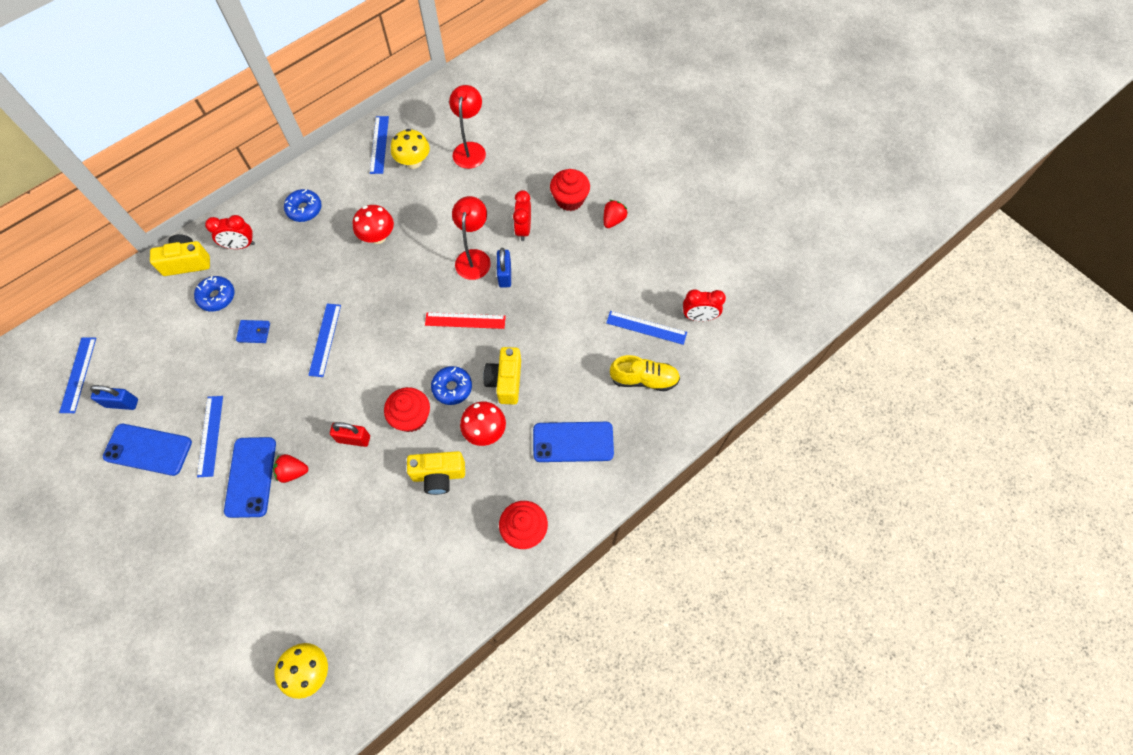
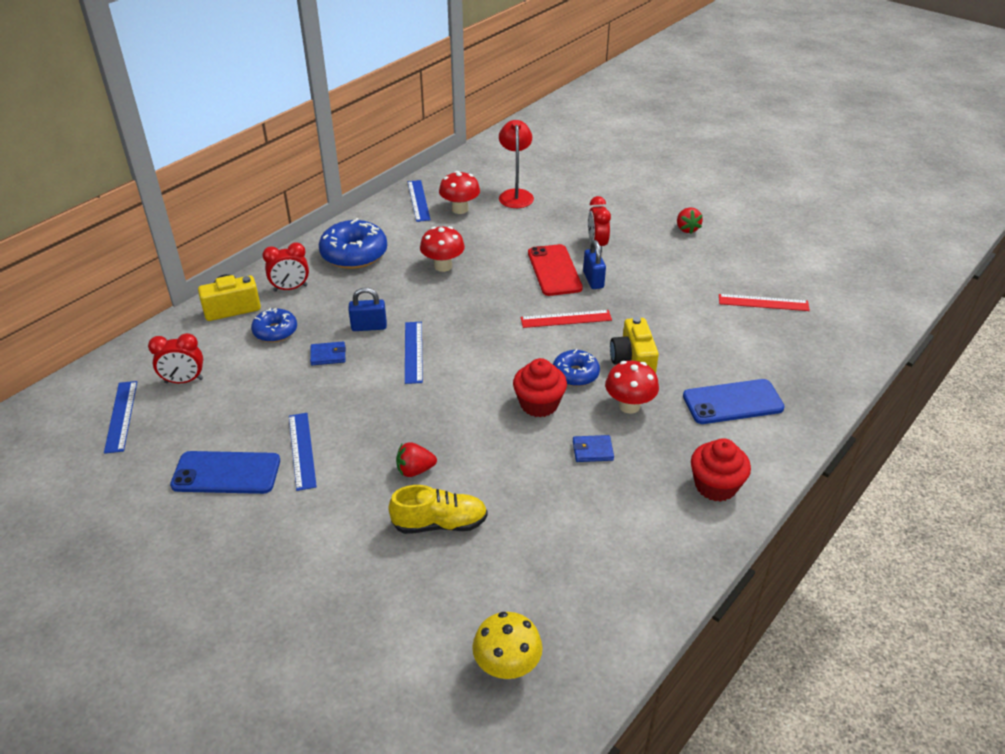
camera: 10 degrees left, 25 degrees down
(122, 403) = (182, 435): blue padlock -> blue padlock (369, 327)
(251, 477) = (364, 481): blue phone -> none
(304, 209) = (354, 254): blue donut -> blue donut, size x1.67
(353, 439) = (478, 431): red padlock -> none
(413, 162) = (460, 209): yellow mushroom -> red mushroom
(439, 475) = (592, 450): yellow camera -> blue wallet
(474, 257) = (554, 270): red lamp -> red phone
(569, 199) = (634, 219): red cupcake -> none
(613, 220) = (687, 229): red strawberry -> red strawberry turned 150 degrees clockwise
(644, 379) = (782, 342): yellow shoe -> yellow shoe (440, 523)
(646, 328) = (763, 303): blue ruler -> red ruler
(699, 317) = (813, 289): red clock -> red clock (184, 381)

